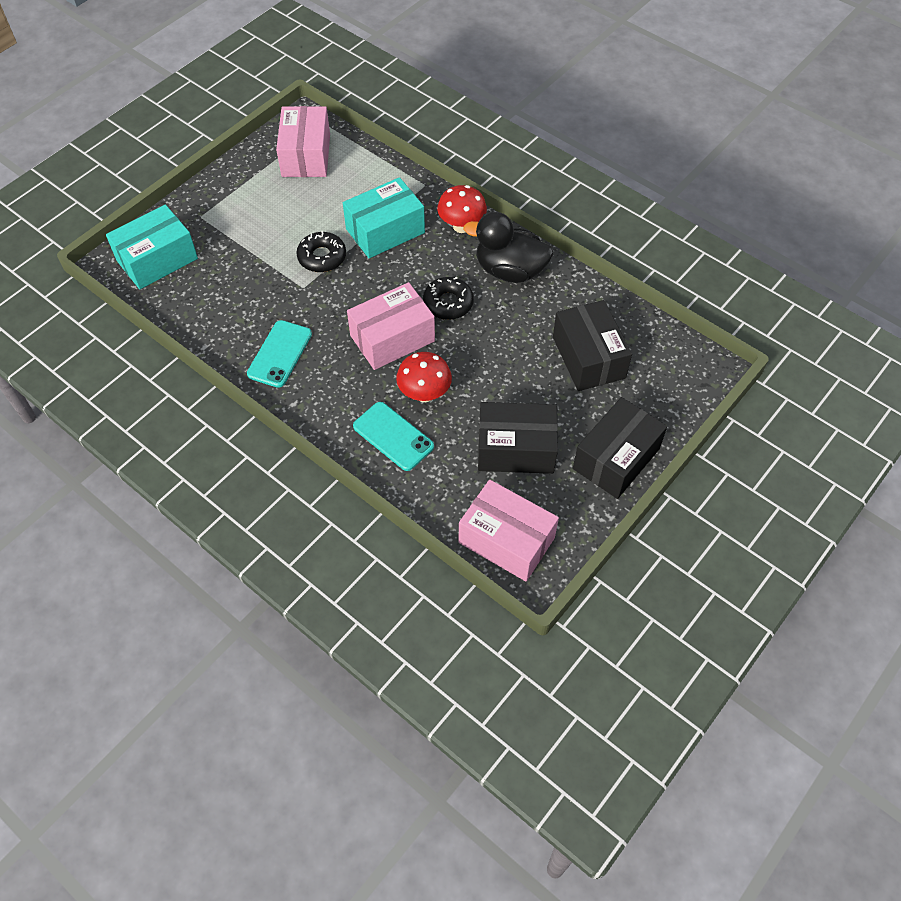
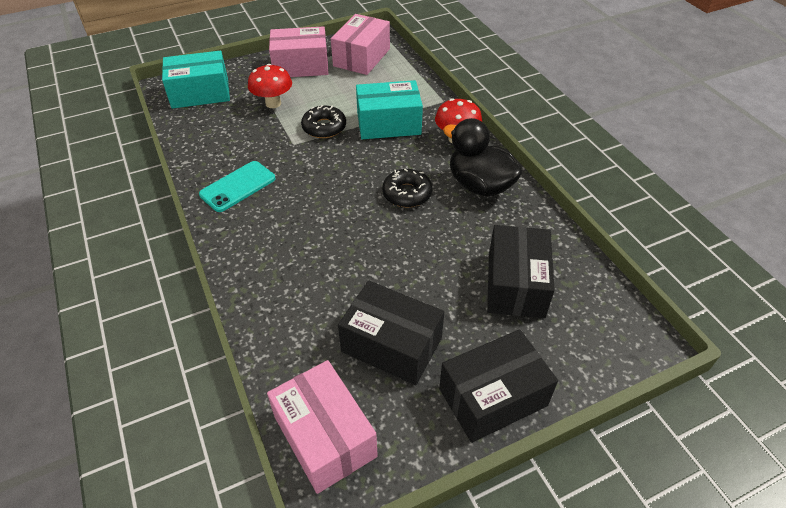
camera: 25 degrees right, 10 degrees down
(392, 338) = (339, 205): pink box -> pink box (301, 66)
(393, 436) = (283, 288): turquoise phone -> none
(424, 394) = (336, 261): red mushroom -> red mushroom (273, 103)

